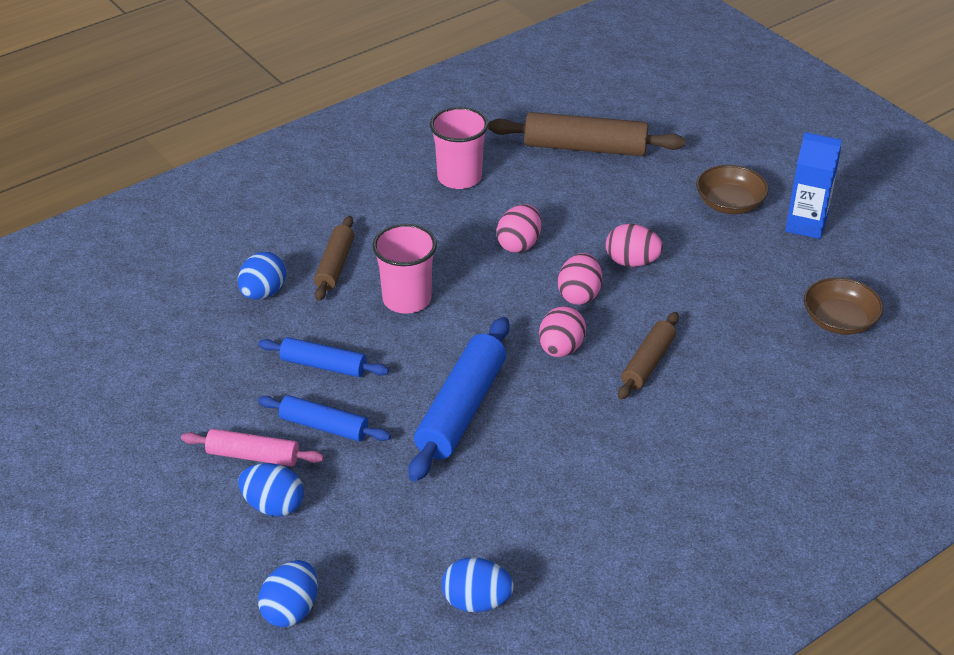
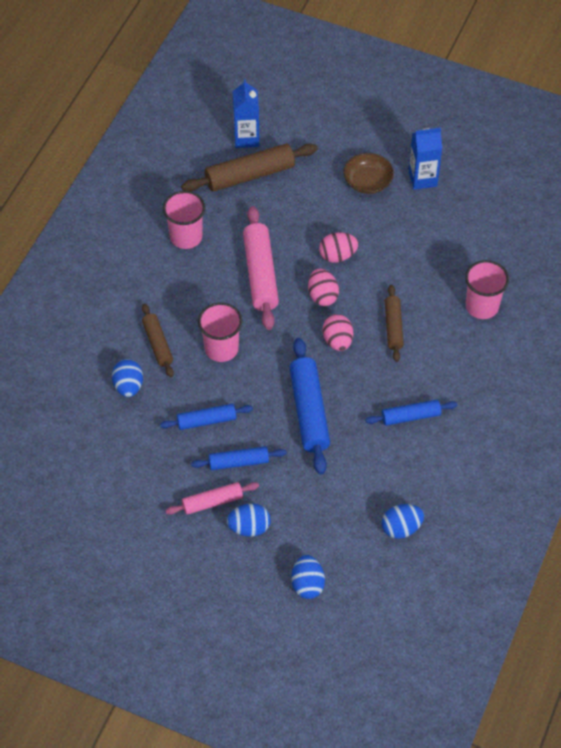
camera: 30 degrees left, 15 degrees up
(519, 244) = (261, 274): pink egg -> pink rolling pin
(594, 473) = (411, 416): none -> blue rolling pin
(609, 113) = (246, 138): none -> blue carton
(790, 388) = (482, 306): none -> pink cup
(839, 320) = (482, 244): brown bowl -> none

